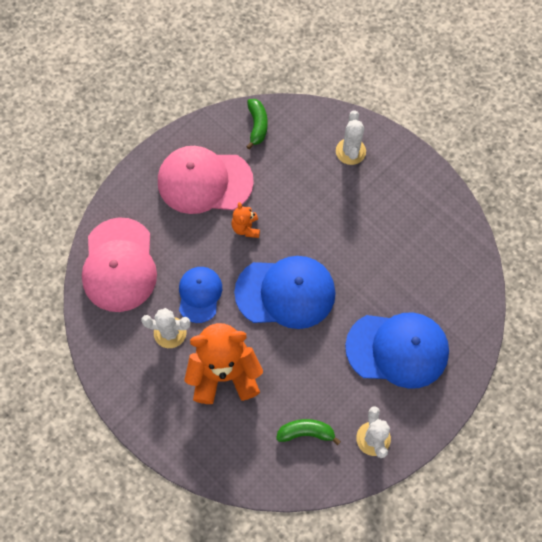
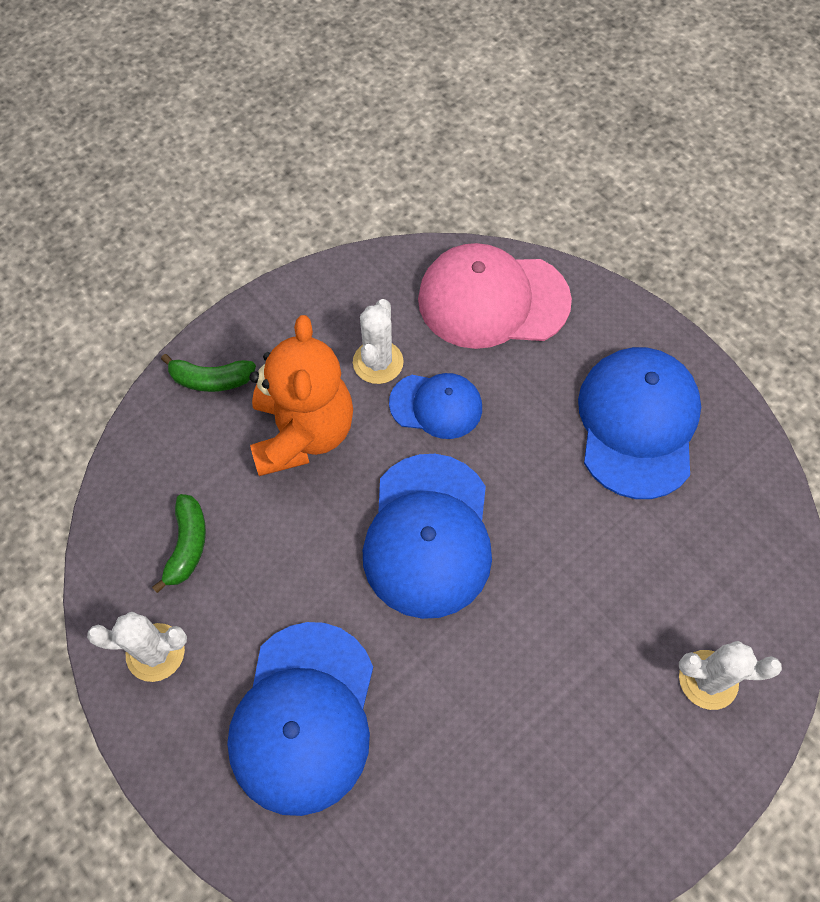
camera: 95 degrees right, 5 degrees down
(204, 181) = (637, 423): pink cap -> blue cap
(246, 228) = (550, 482): orange teddy bear -> none
(257, 125) = (752, 515): green banana -> green banana (211, 380)

